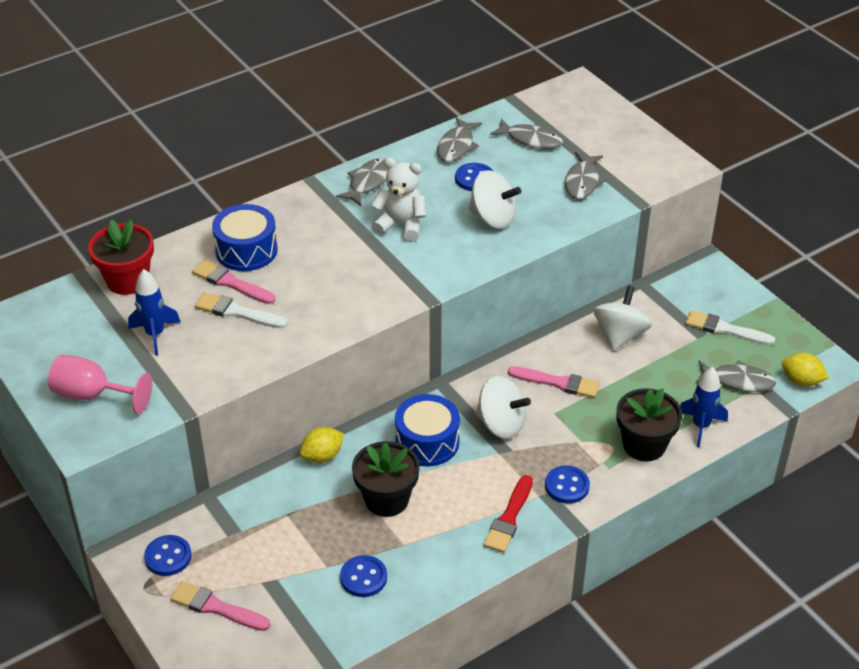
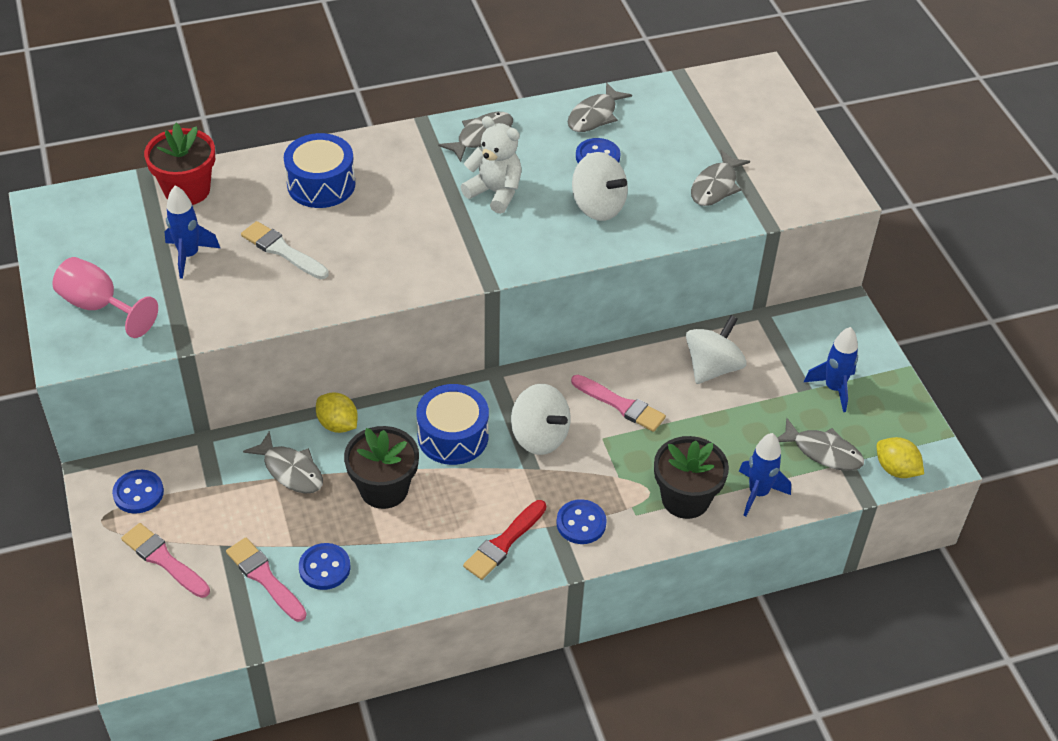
camera: 15 degrees right, 5 degrees up
(230, 283) = (289, 216): pink brush -> pink brush (265, 578)
(322, 456) = (338, 424): yellow lemon -> yellow lemon turned 60 degrees clockwise
(531, 139) = (679, 125): grey fish -> grey fish (290, 470)
(725, 329) = (834, 388): white brush -> blue rocket

